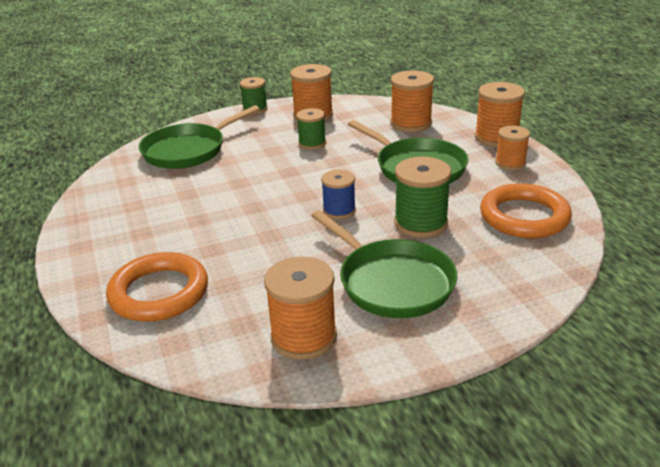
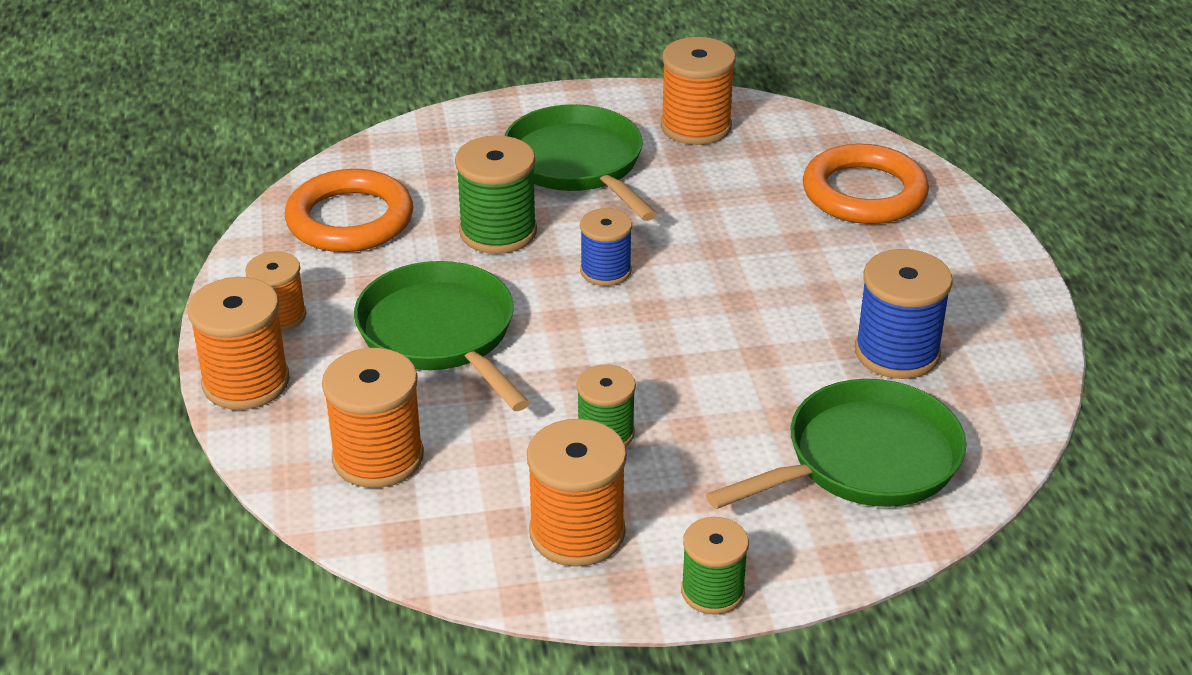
camera: 170 degrees left, 5 degrees up
(161, 193) = (897, 352): none -> blue spool

